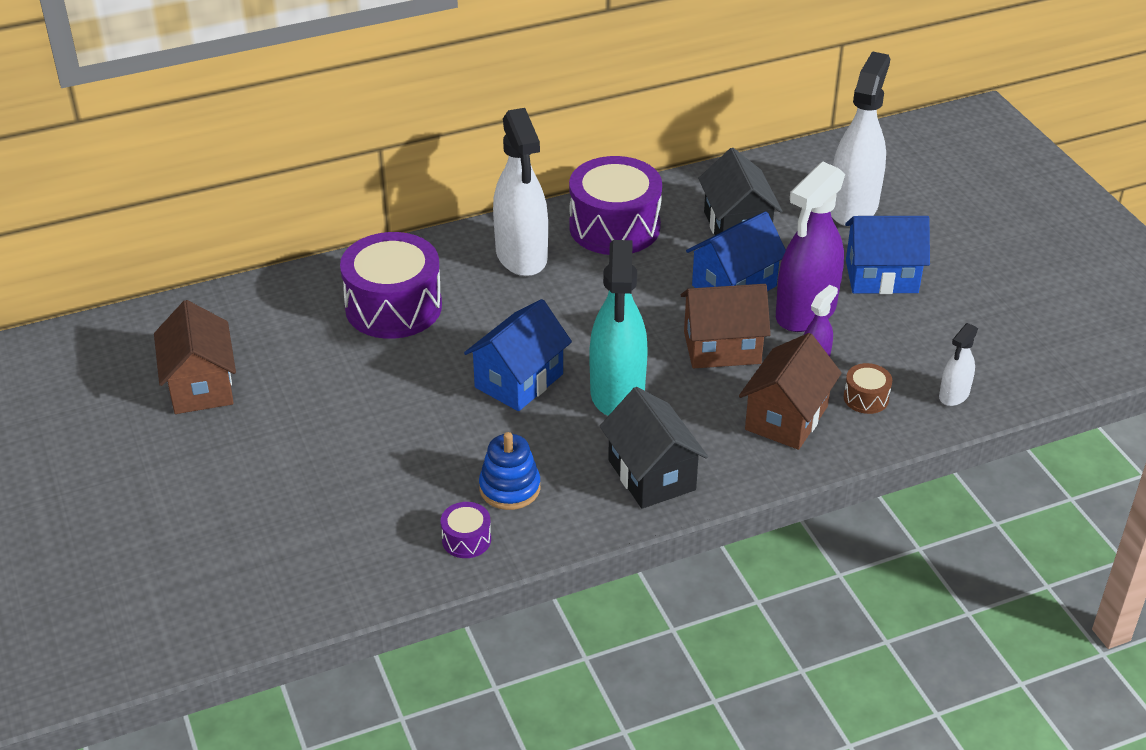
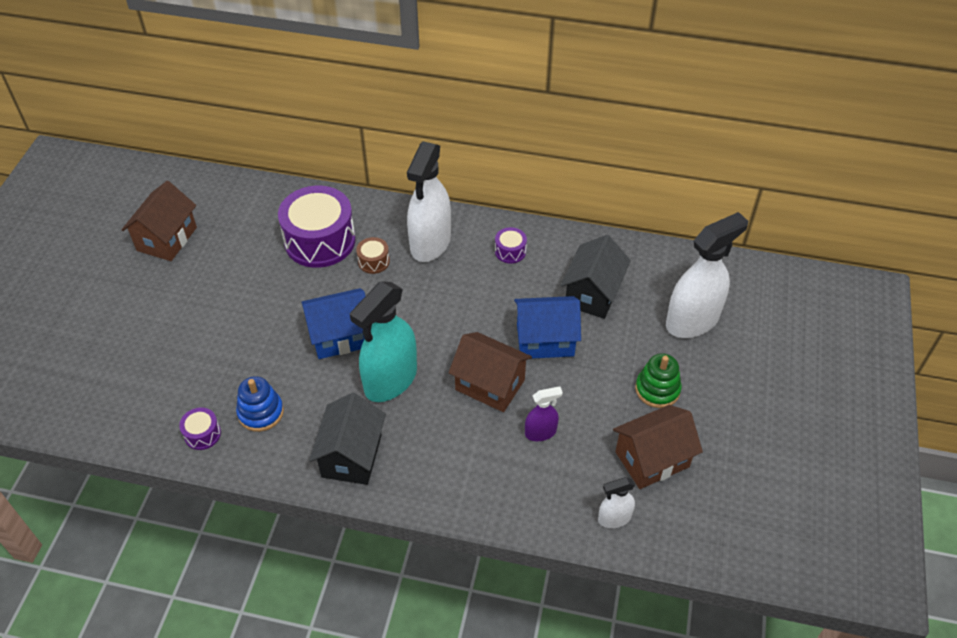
camera: 35 degrees right, 10 degrees up
(614, 227) = (510, 251): purple drum -> purple drum, size x0.44
(786, 418) = (479, 465): brown house -> brown house (652, 459)
(805, 312) = (574, 388): purple spray bottle -> none
(866, 398) = (548, 482): brown drum -> brown drum (373, 261)
(881, 276) = (657, 389): blue house -> green stacking toy

